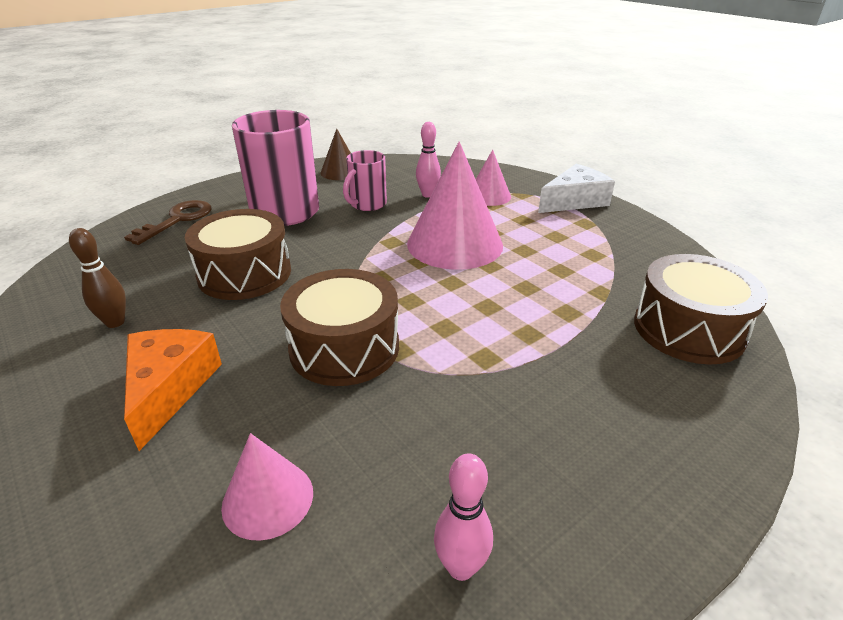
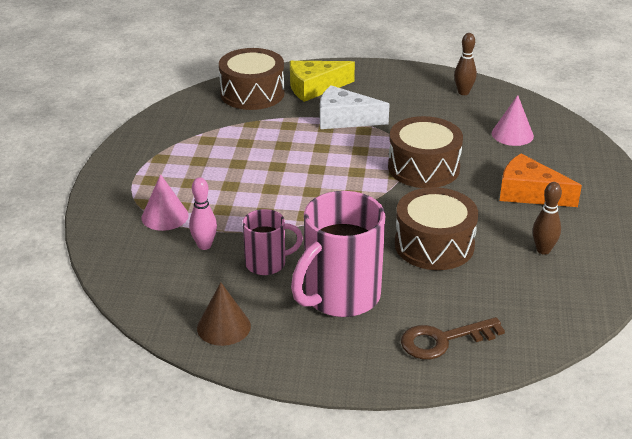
camera: 135 degrees left, 0 degrees up
(169, 388) = (529, 193): orange cheese -> orange cheese turned 75 degrees clockwise
(454, 244) = (269, 191): pink cone -> none
(461, 567) = (463, 92): pink bowling pin -> brown bowling pin
(574, 201) = (122, 176): white cheese -> white cheese (344, 119)
(659, 389) = (314, 88): none -> yellow cheese

